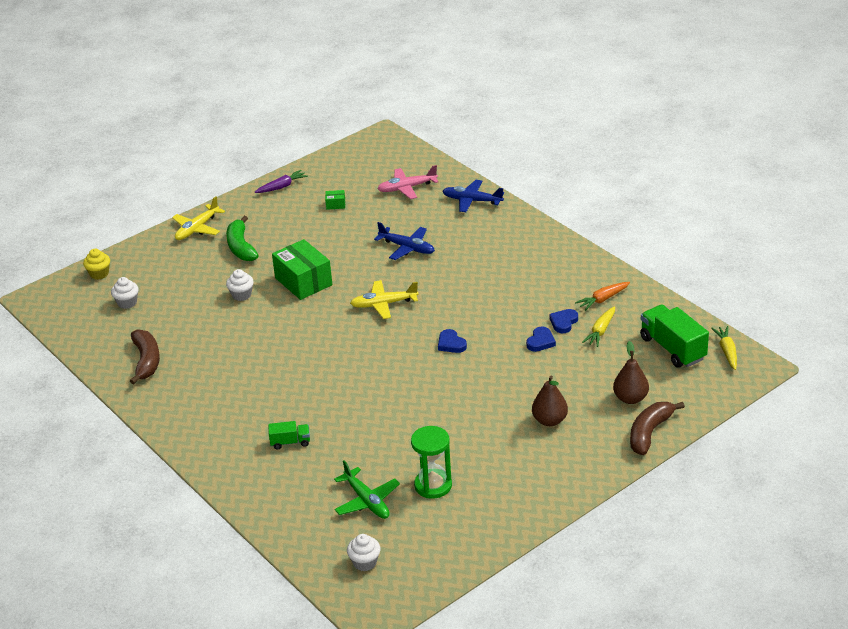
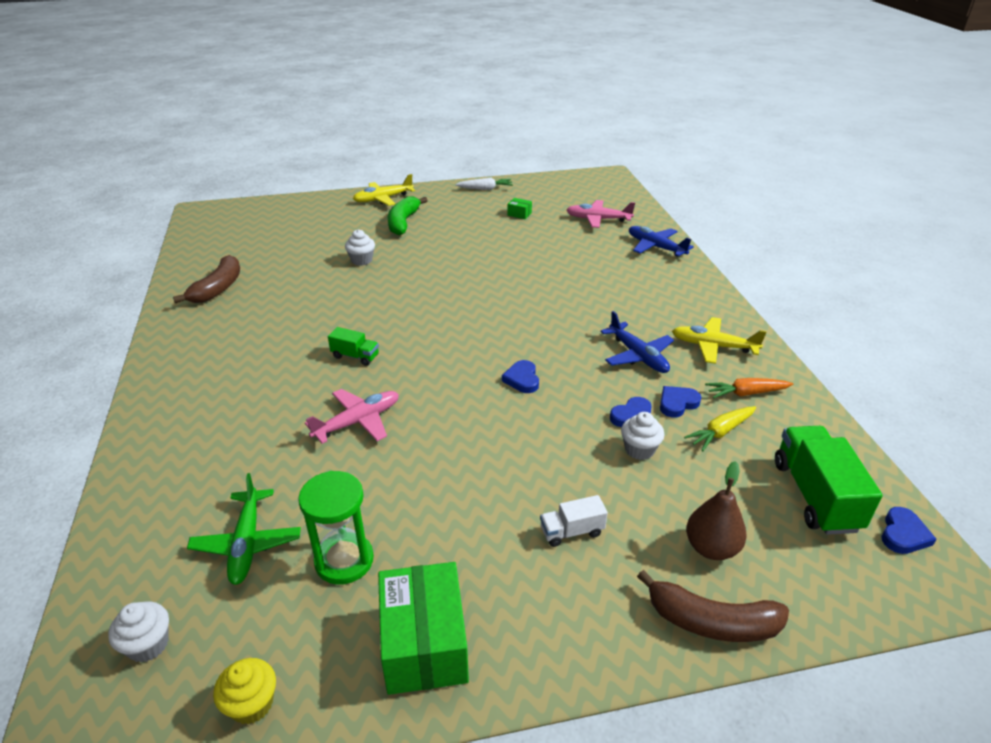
camera: 25 degrees right, 0 degrees up
(99, 274) = (269, 208): yellow cupcake -> yellow cupcake (252, 704)
(127, 303) = (262, 236): white cupcake -> white cupcake (639, 449)
(282, 187) = (485, 189): purple carrot -> white carrot
(290, 442) = (247, 424): green truck -> green truck (355, 356)
(303, 281) = (428, 267): green box -> green box (424, 643)
(364, 412) = (357, 422): none -> pink plane
(384, 304) = (486, 312): yellow plane -> yellow plane (714, 346)
(407, 248) = (555, 268): blue plane -> blue plane (637, 355)
(549, 420) = (571, 531): brown pear -> white truck
(649, 433) = (712, 622): brown banana -> brown banana turned 135 degrees counterclockwise
(727, 351) = (903, 534): yellow carrot -> blue heart

